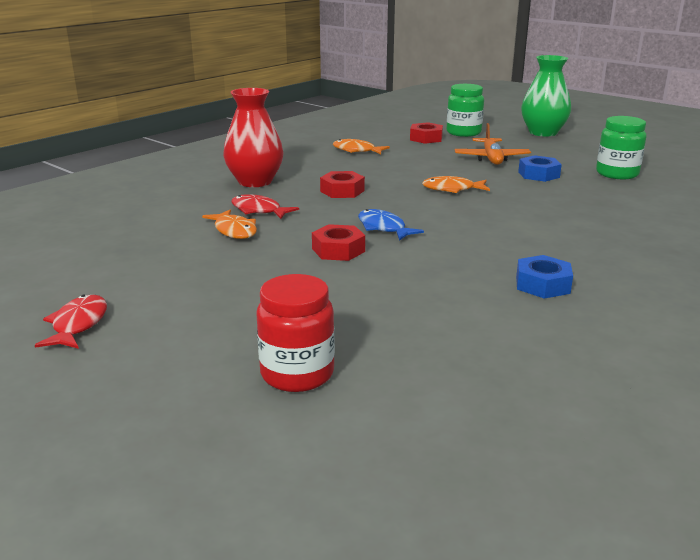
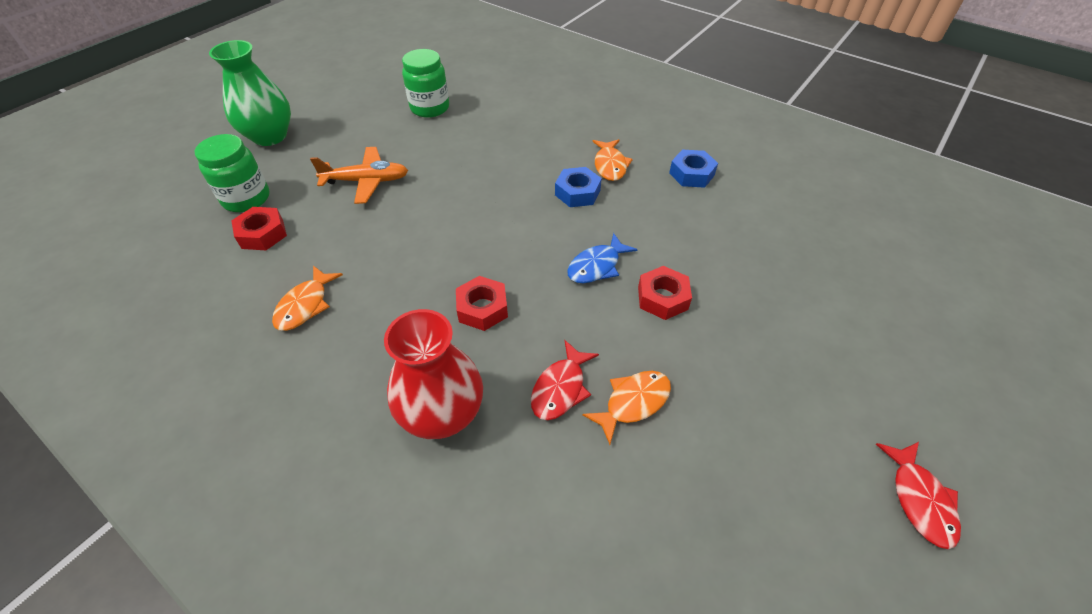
camera: 95 degrees left, 25 degrees up
(78, 325) = (919, 499): red fish -> red fish turned 90 degrees counterclockwise
(297, 374) = (893, 304): red jar -> none
(452, 189) = (475, 215): orange fish -> orange fish (610, 165)
(538, 174) = (428, 153): blue nut -> blue nut (577, 193)

